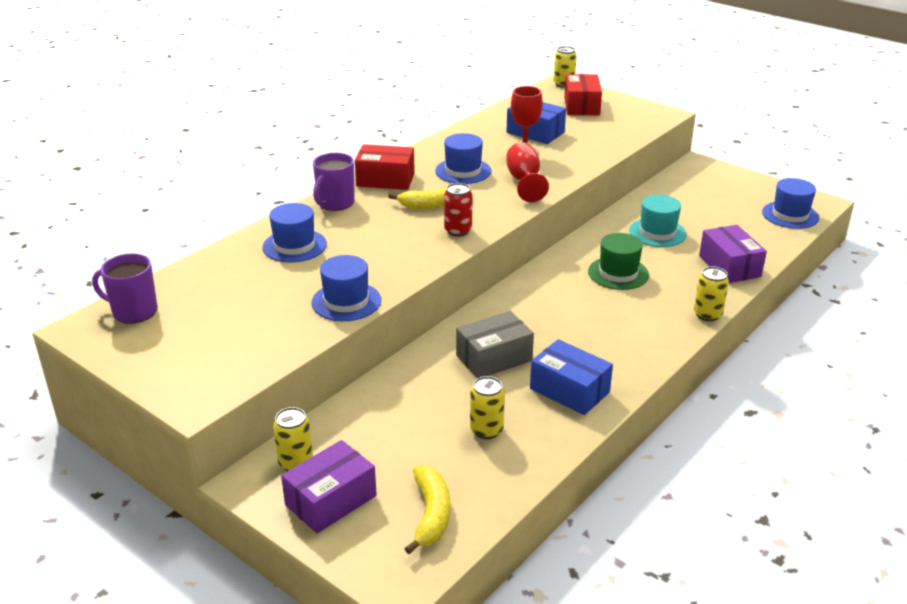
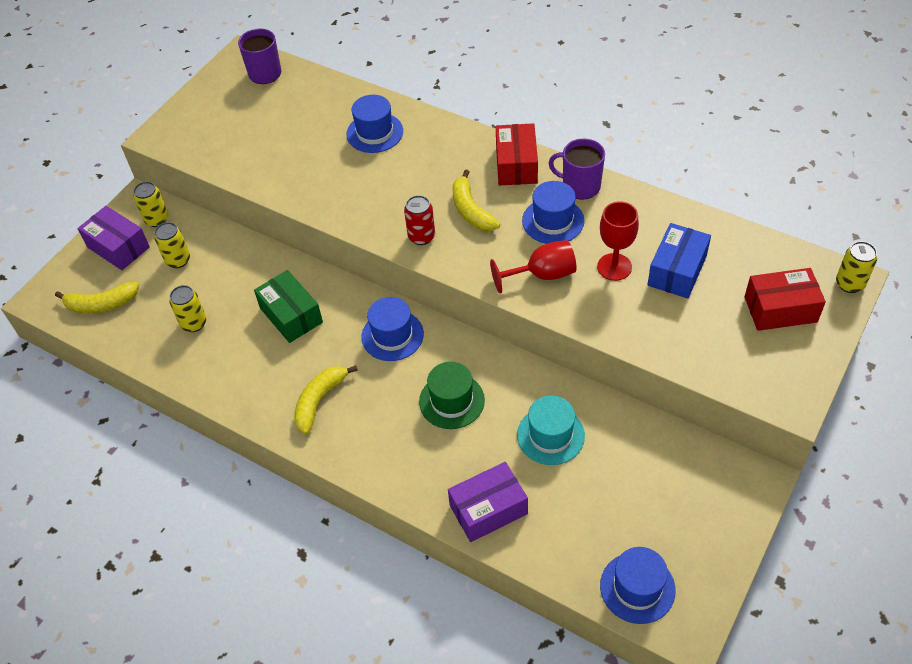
camera: 85 degrees right, 20 degrees up
(335, 203) = (458, 140): purple mug -> purple mug (580, 186)
(346, 301) = (289, 185): blue hat -> blue hat (392, 335)
(494, 358) = (291, 315): grey box -> green box
(569, 390) = (248, 374): blue box -> none
(610, 345) = (319, 401): none -> yellow banana
(707, 314) = (383, 485): yellow can -> yellow can (178, 260)

